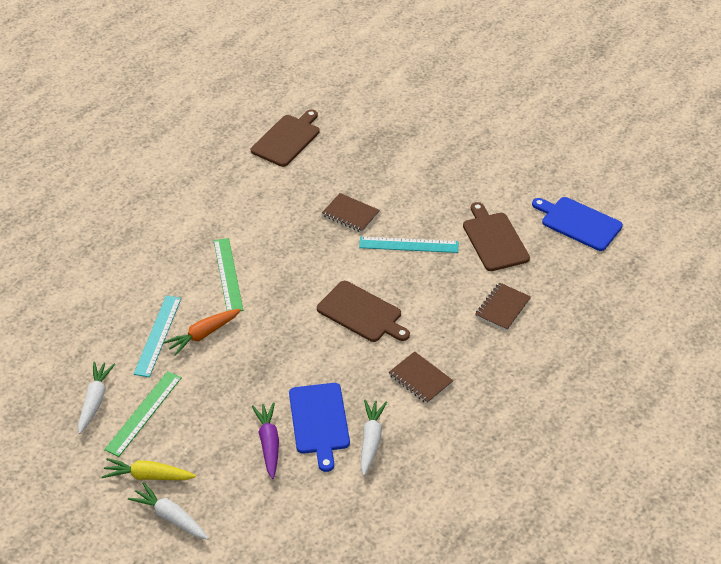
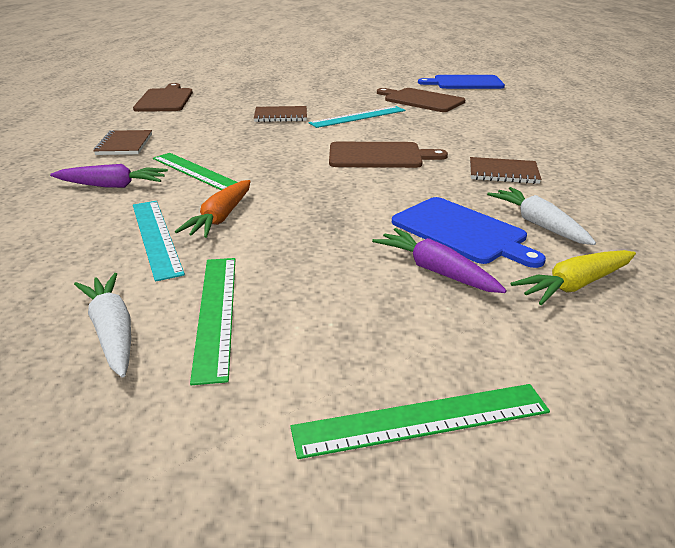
camera: 35 degrees left, 15 degrees down
(149, 476) = (312, 382): yellow carrot -> yellow carrot (575, 285)
(168, 265) = (112, 186): none -> purple carrot
(171, 517) = (421, 420): white carrot -> green ruler
(502, 308) = (490, 123): brown notebook -> brown notebook (124, 145)

